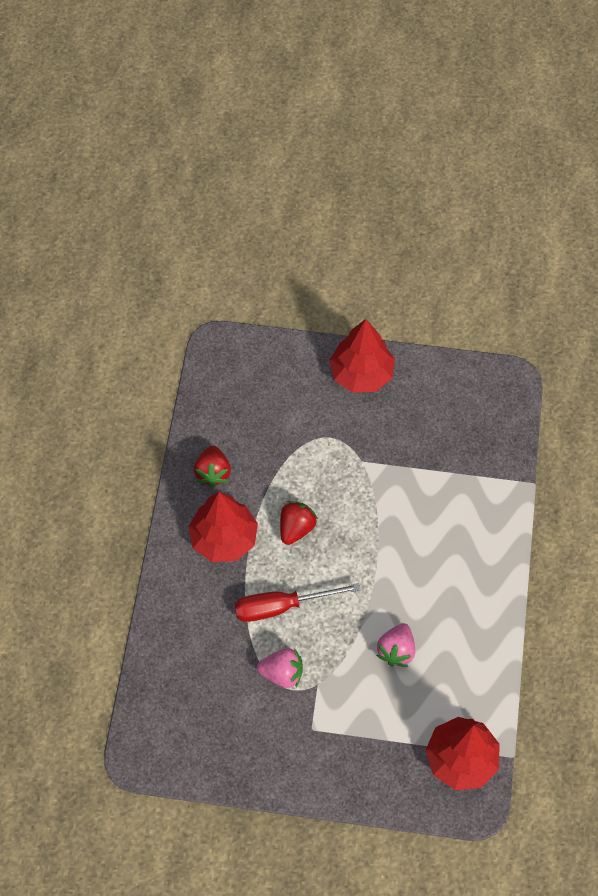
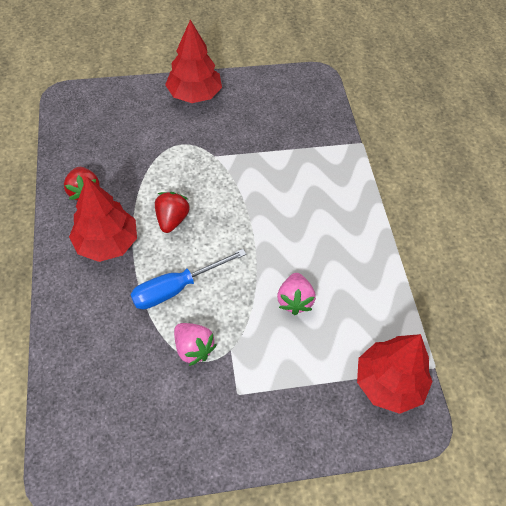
camera: 20 degrees left, 5 degrees down
(281, 606) = (176, 288): red screwdriver -> blue screwdriver
(282, 673) = (193, 348): pink strawberry -> pink strawberry turned 60 degrees clockwise

